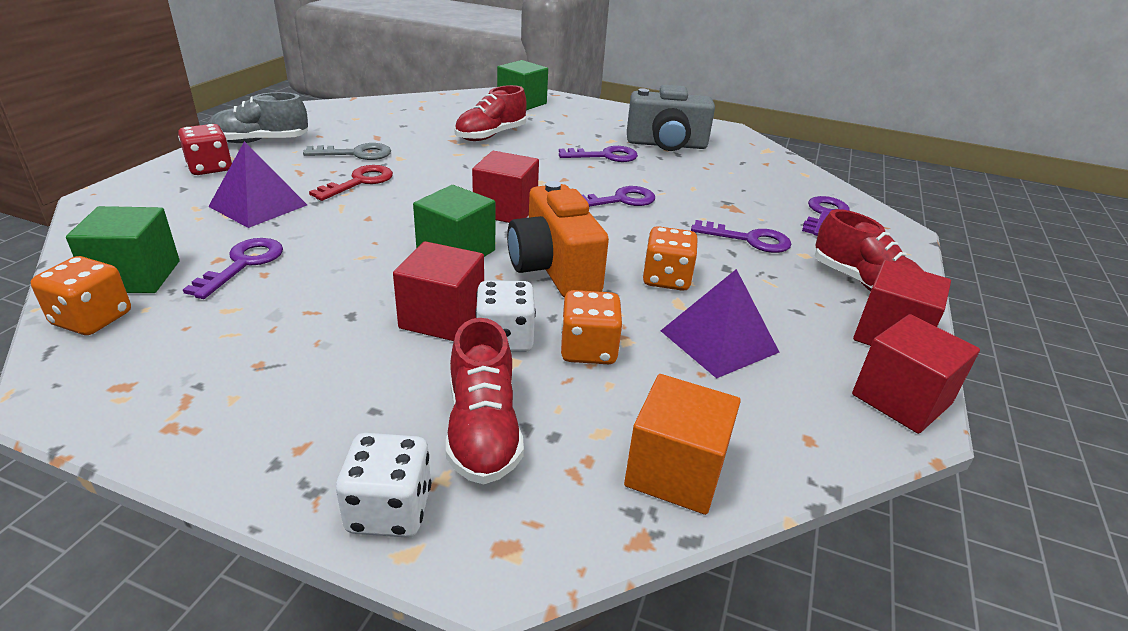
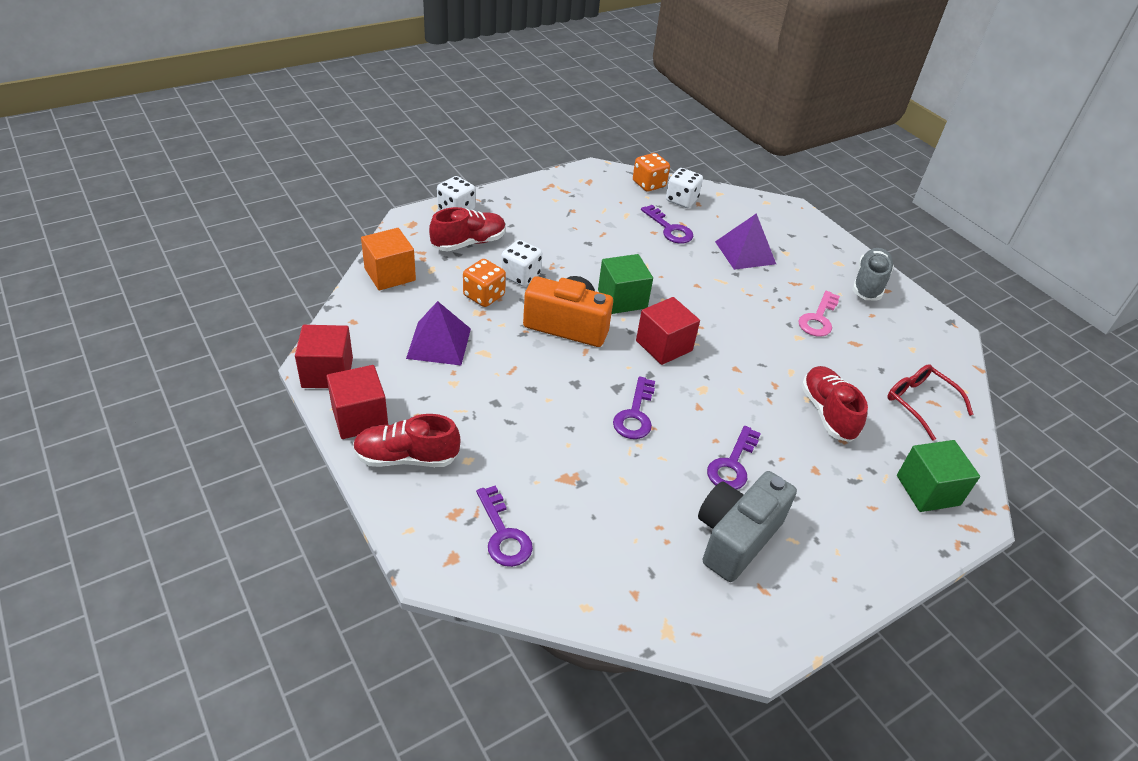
camera: 125 degrees right, 10 degrees up
(136, 276) = (681, 200): green cube -> white dice
(210, 168) = (822, 251): red dice -> none
(356, 154) = (818, 319): grey key -> pink key
(359, 182) = (759, 301): red key -> none
(429, 111) = (920, 403): none -> red glasses
(442, 318) = (558, 266): red cube -> none
(483, 430) = (469, 243): red shoe -> red shoe turned 120 degrees clockwise
(666, 279) = (511, 364): orange dice -> none
(749, 239) = (515, 444): purple key -> none

